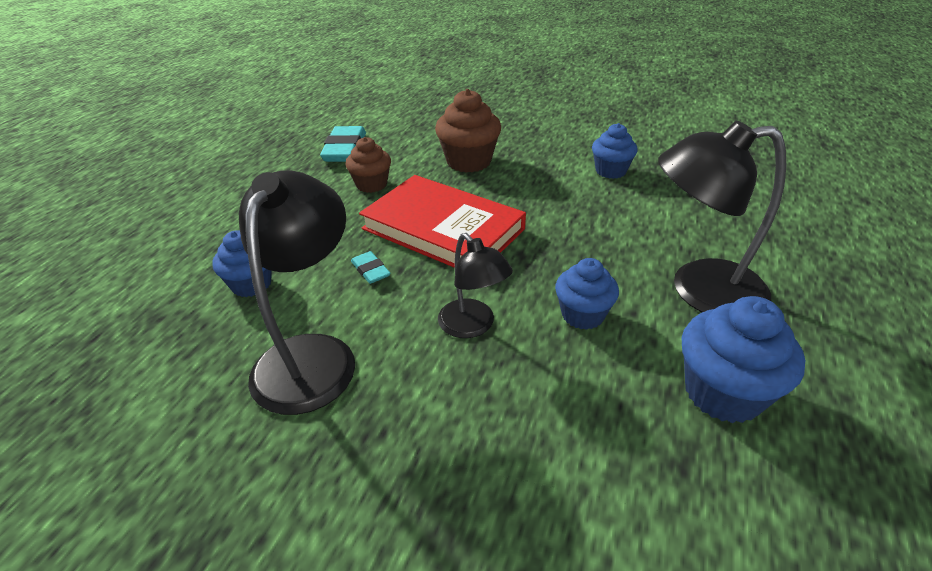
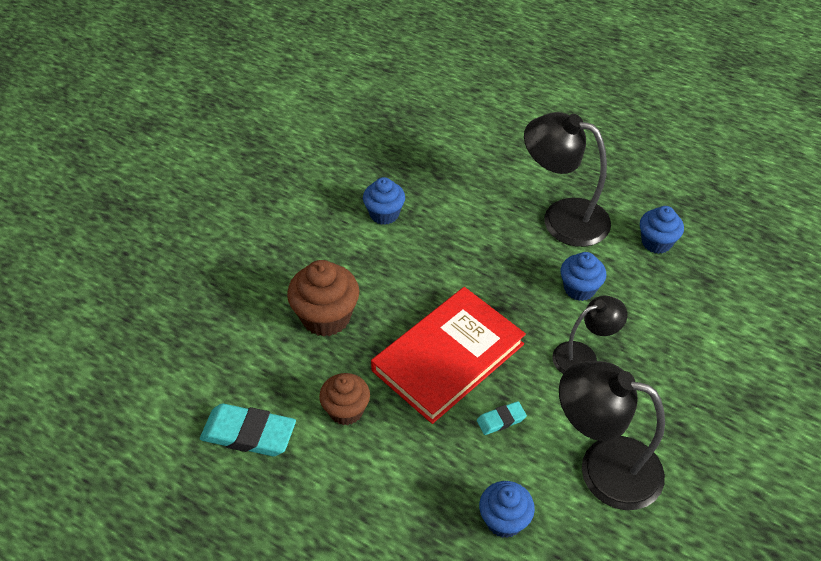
camera: 80 degrees left, 10 degrees up
(699, 290) = (562, 218): black lamp -> black lamp turned 105 degrees clockwise
(723, 392) = (656, 242): blue cupcake -> blue cupcake, size x0.66

